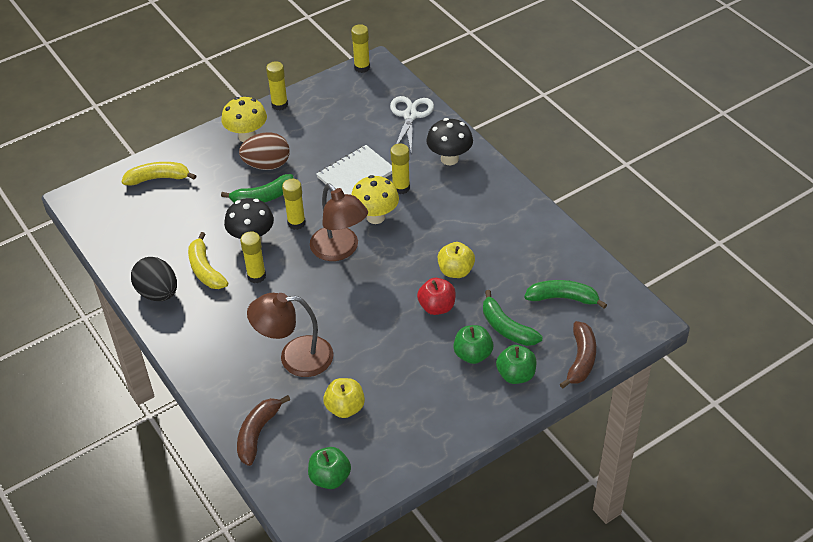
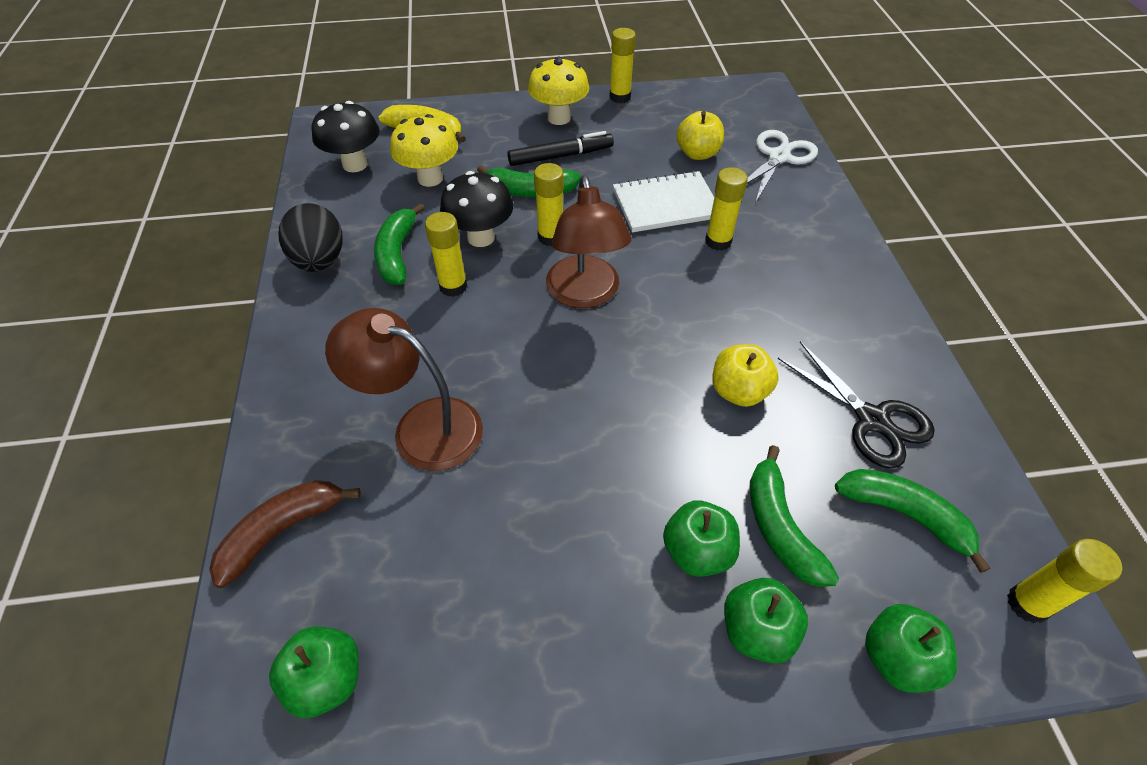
camera: 25 degrees right, 5 degrees up
(205, 270) = (397, 253): yellow banana -> green banana
(267, 165) = (561, 156): brown egg -> black marker
(345, 408) = (437, 551): yellow apple -> yellow apple (697, 153)
(362, 67) = (744, 87): yellow glue stick -> yellow glue stick (1027, 604)
(375, 217) = (661, 267): yellow mushroom -> yellow mushroom (430, 178)
(437, 307) = (679, 438): red apple -> none
(449, 159) = (807, 227): black mushroom -> black mushroom (355, 164)
(530, 258) = (872, 420): none -> black scissors
(581, 359) = (897, 658): brown banana -> green apple

